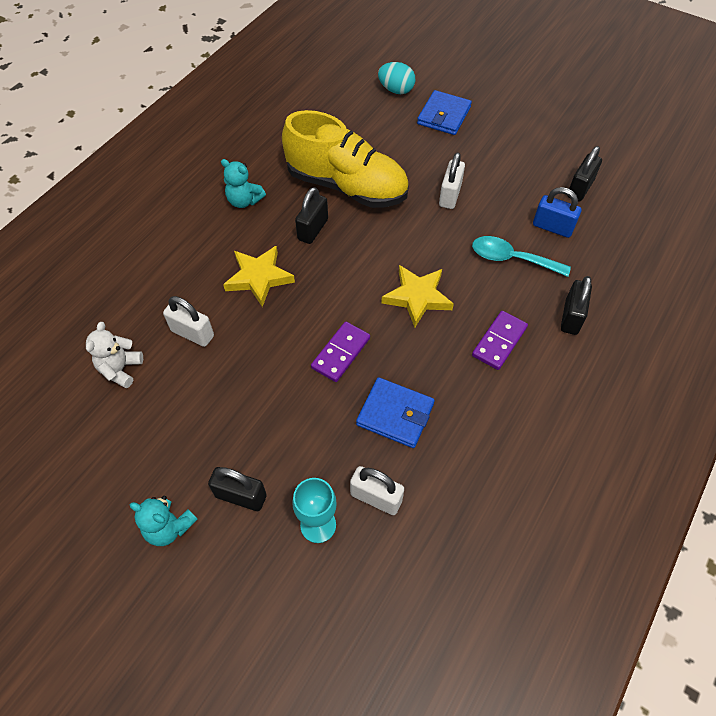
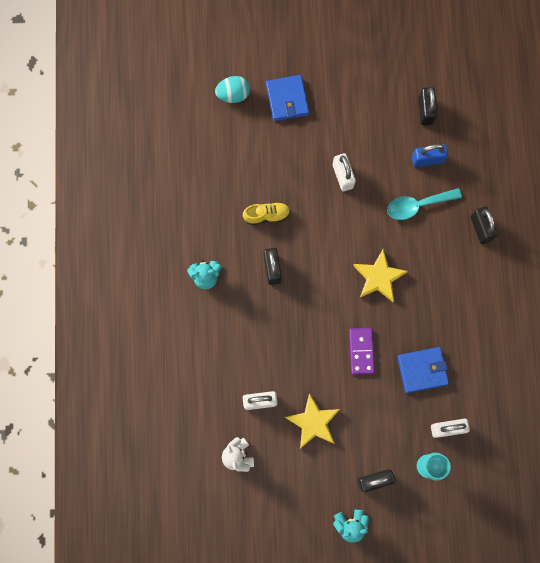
camera: 35 degrees left, 20 degrees up
(259, 277) = (267, 332): yellow star -> yellow star (313, 422)
(347, 186) = (267, 215): yellow shoe -> yellow shoe, size x0.43
(499, 342) = (449, 277): purple domino -> none

